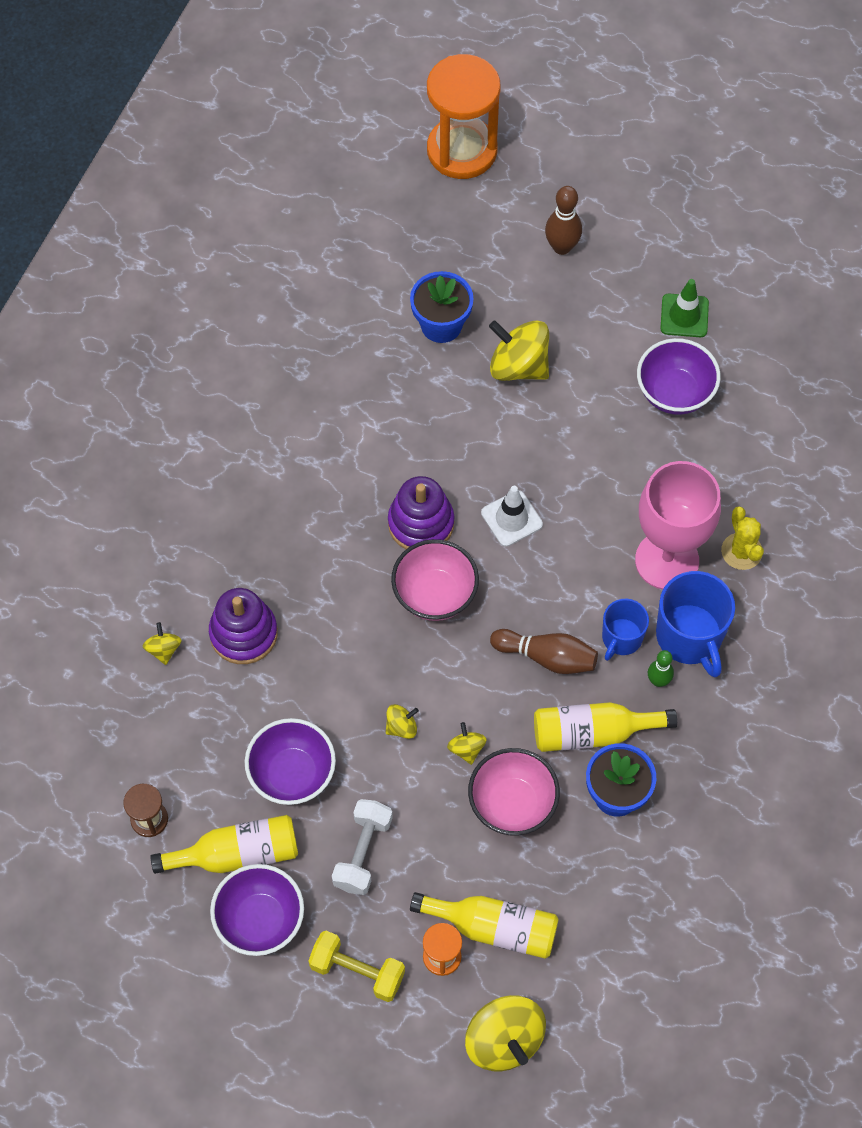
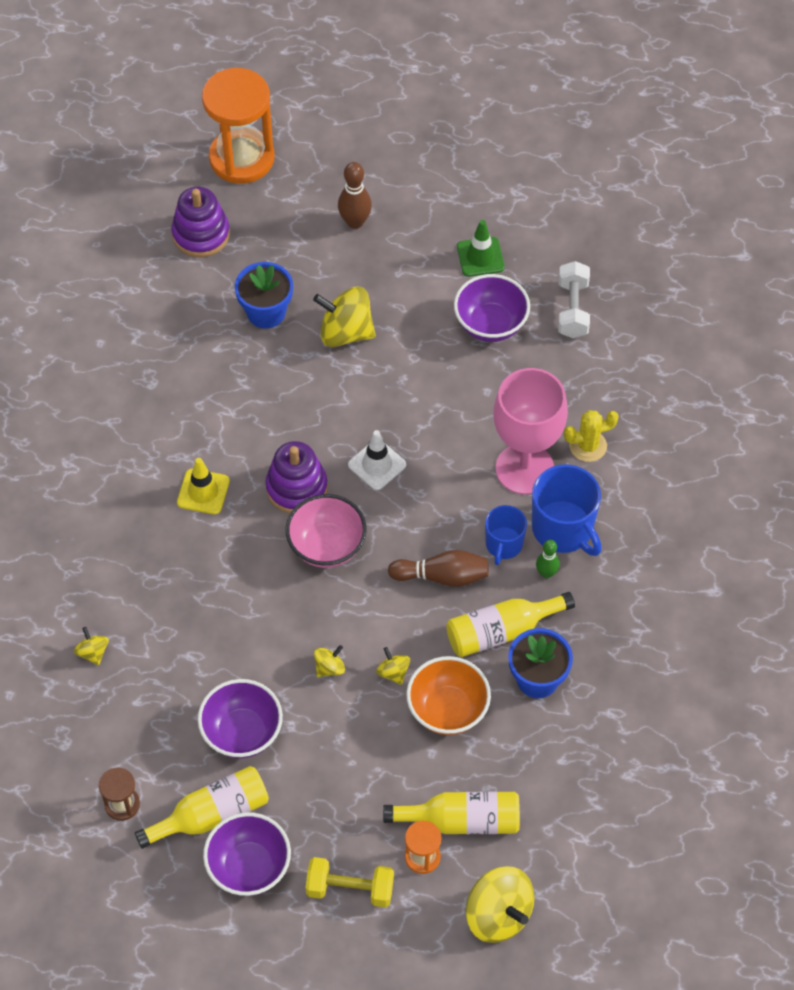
camera: 15 degrees left, 5 degrees down
(243, 633) = (162, 621): purple stacking toy -> purple stacking toy (201, 234)
(323, 504) = (203, 492): none -> yellow traffic cone
(362, 853) = (325, 785): white dumbbell -> white dumbbell (572, 309)
(512, 804) = (447, 710): pink bowl -> orange bowl
(741, 551) = (588, 446): yellow cactus -> yellow cactus turned 75 degrees counterclockwise

